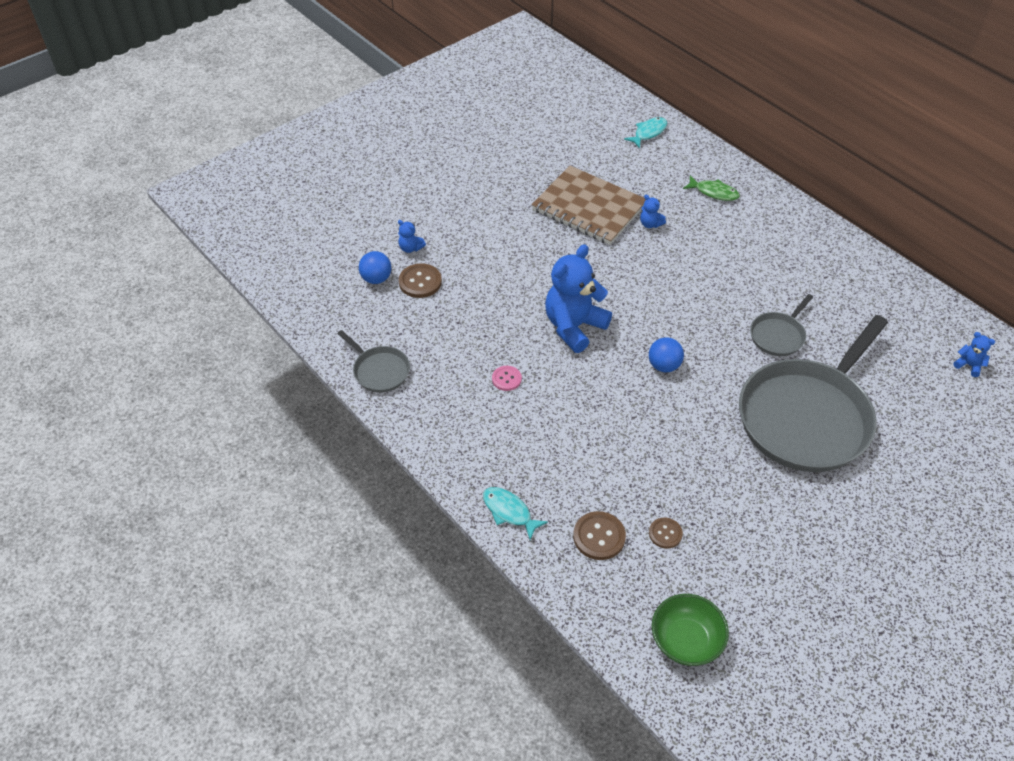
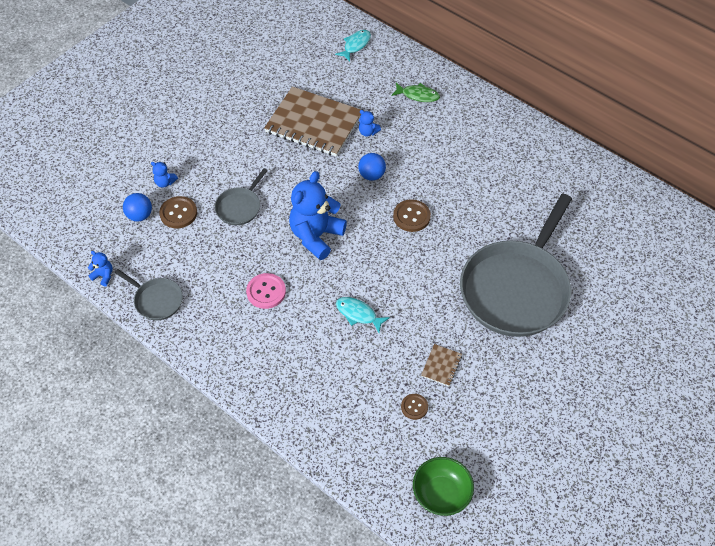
camera: 10 degrees left, 5 degrees up
(506, 379) = (266, 292): pink button -> pink button, size x1.56
(509, 511) = (285, 408): turquoise fish -> turquoise fish (358, 314)
(599, 536) = (361, 418): brown button -> brown button (411, 216)
(664, 366) = (395, 260): blue ball -> blue ball (371, 175)
(704, 491) = (441, 366): none -> brown notebook
(778, 335) = (485, 220): grey pan -> grey pan (239, 207)
(969, 365) = (639, 224): blue teddy bear -> blue teddy bear (103, 276)

